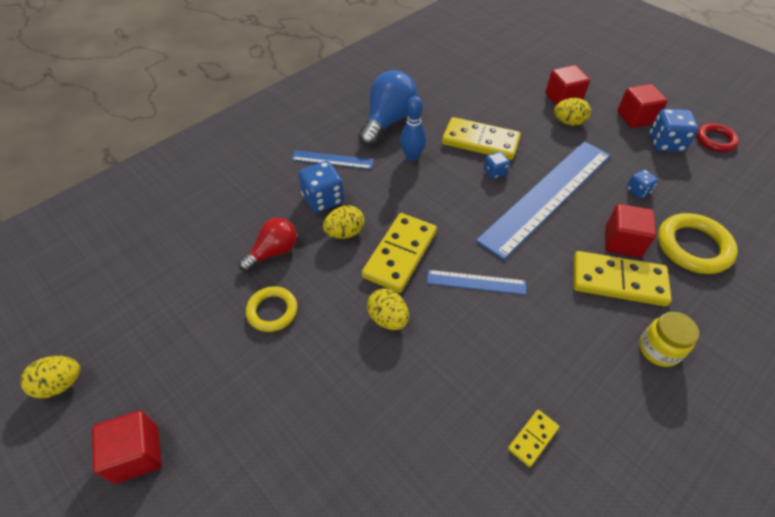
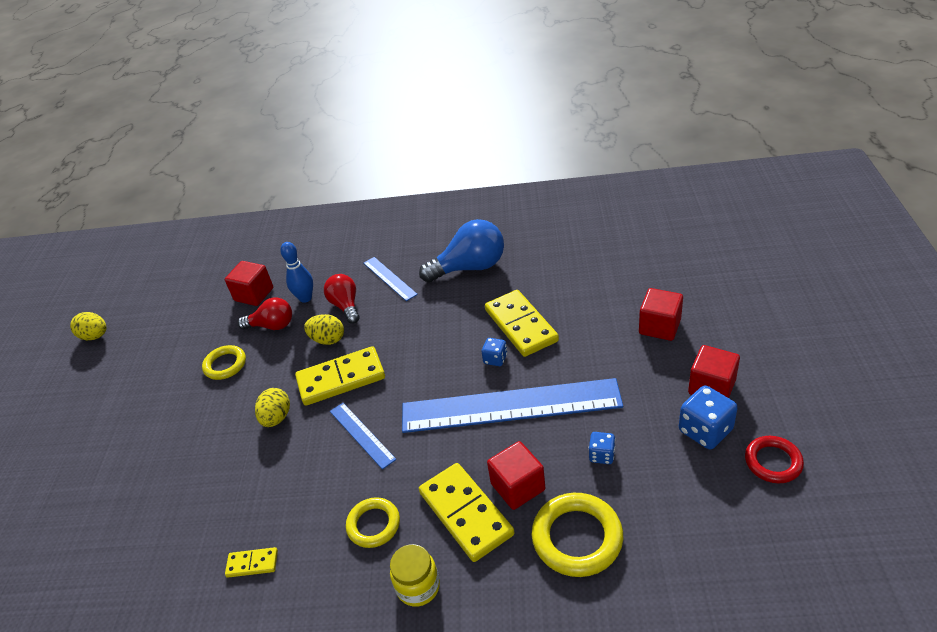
camera: 50 degrees right, 10 degrees down
(137, 454) = (80, 399): red cube -> red cube (254, 294)
(323, 199) = (346, 306): blue dice -> red light bulb
(412, 156) = (448, 308): blue bowling pin -> blue bowling pin (305, 298)
(568, 122) = (630, 353): yellow egg -> none
(575, 335) = (373, 525): none -> yellow ring

